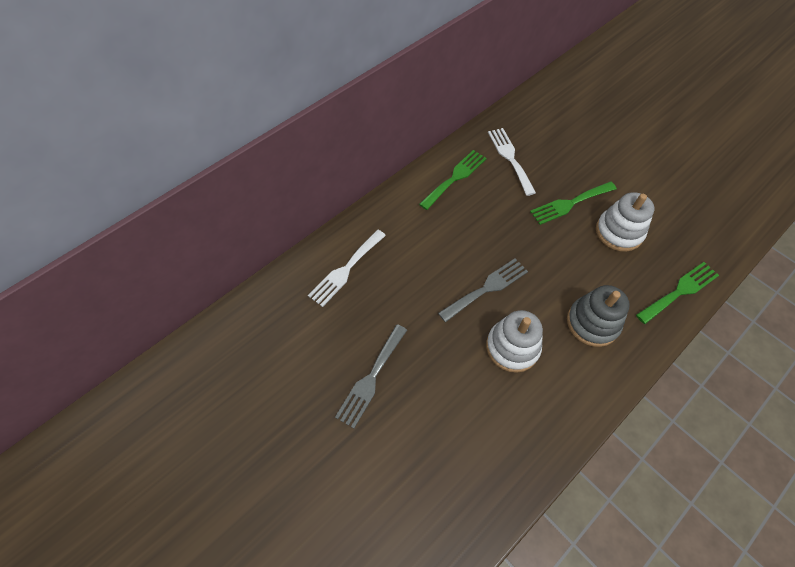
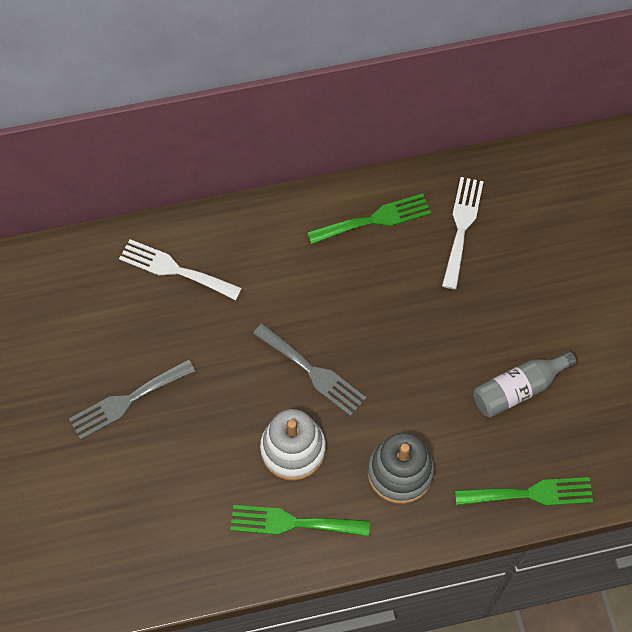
camera: 30 degrees right, 5 degrees up
(346, 270) = (175, 269): white fork -> white fork turned 45 degrees clockwise
(486, 288) = (313, 372): grey fork -> grey fork turned 45 degrees clockwise
(570, 203) = (488, 324): green fork -> green fork (292, 523)
(619, 232) = (518, 389): white stacking toy -> grey bottle

